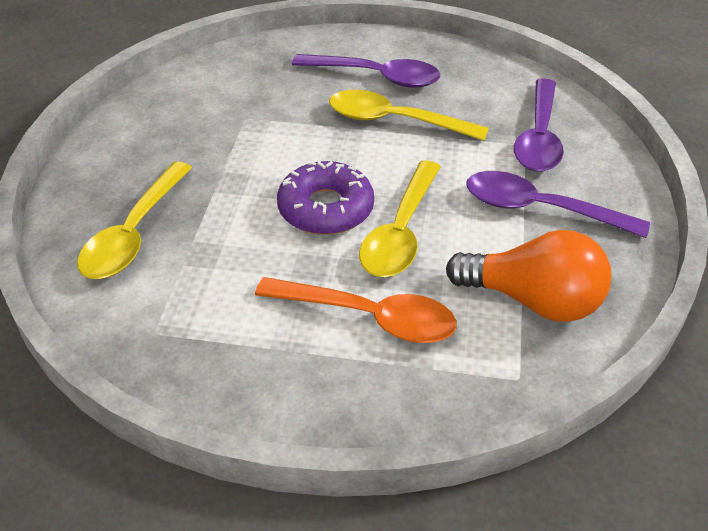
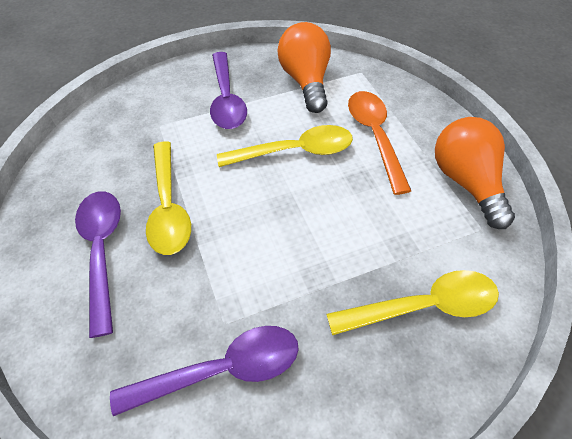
camera: 120 degrees left, 10 degrees up
(222, 363) = (465, 182): none -> orange light bulb
(326, 208) = (302, 199): purple donut -> none
(539, 137) = (146, 121): purple spoon -> purple spoon (222, 369)

